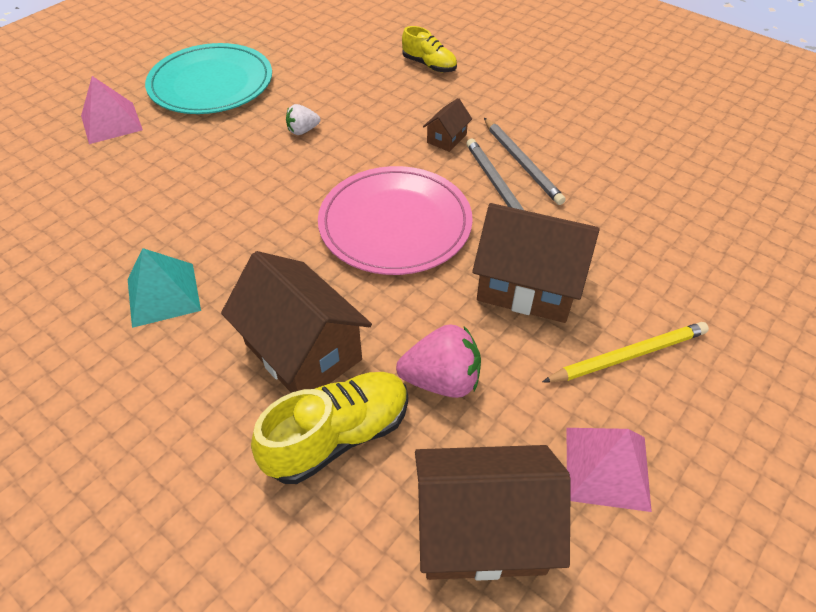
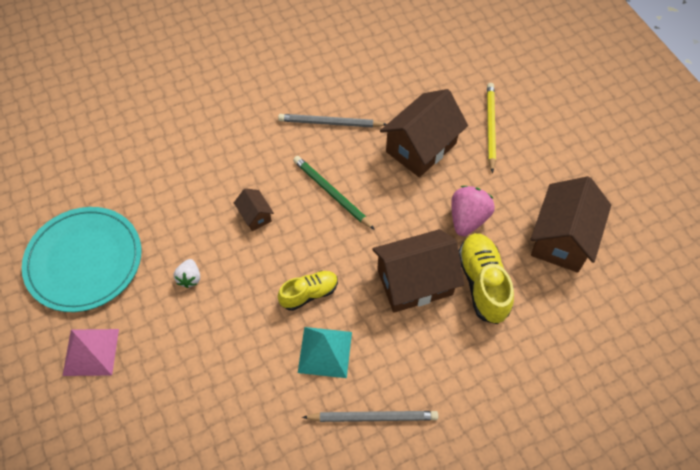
camera: 65 degrees left, 10 degrees up
(303, 131) = (196, 214): white strawberry -> white strawberry (189, 278)
(395, 224) = (331, 193): pink plate -> green pencil
(429, 65) = (167, 102): yellow shoe -> yellow shoe (309, 294)
(446, 138) = (262, 129): brown house -> brown house (255, 216)
(522, 163) = (314, 99): grey pencil -> grey pencil (373, 417)
(607, 467) = (550, 171): pink pyramid -> none

